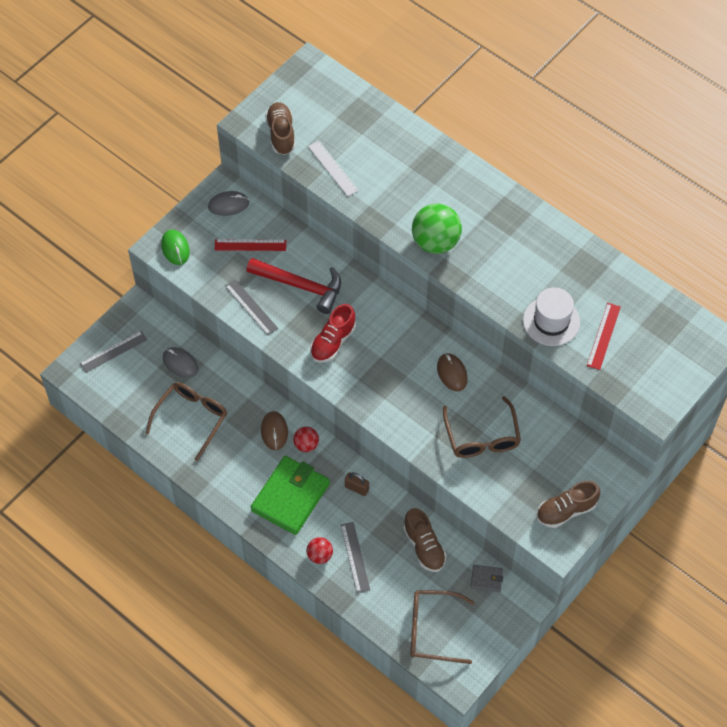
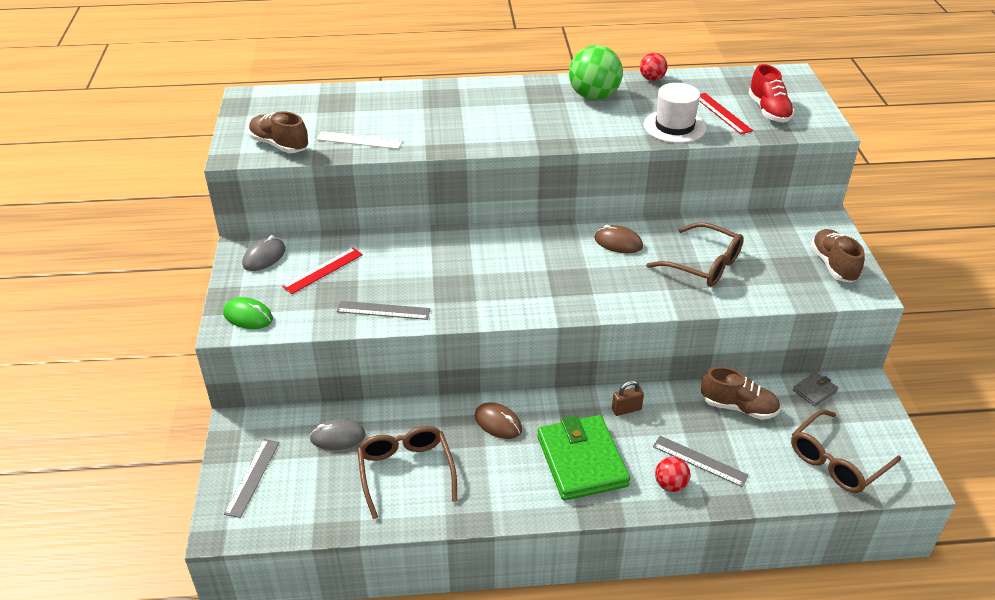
camera: 45 degrees left, 20 degrees down
(301, 286) = (410, 268): red hammer -> none
(306, 445) = (540, 411): red ball -> red ball (652, 79)
(333, 342) = (493, 286): red shoe -> red shoe (769, 111)
(435, 242) = (515, 134): green ball -> green ball (594, 96)
(566, 511) = (833, 265): brown shoe -> brown shoe turned 150 degrees clockwise

